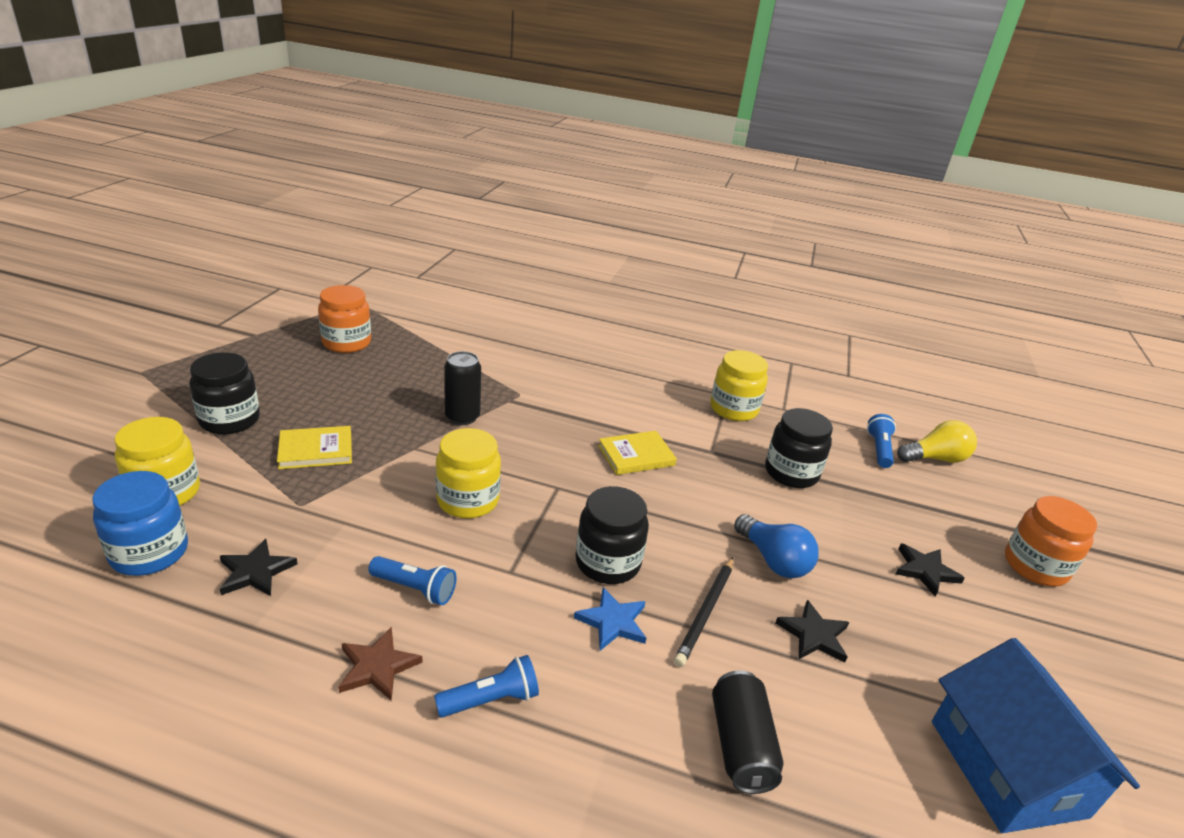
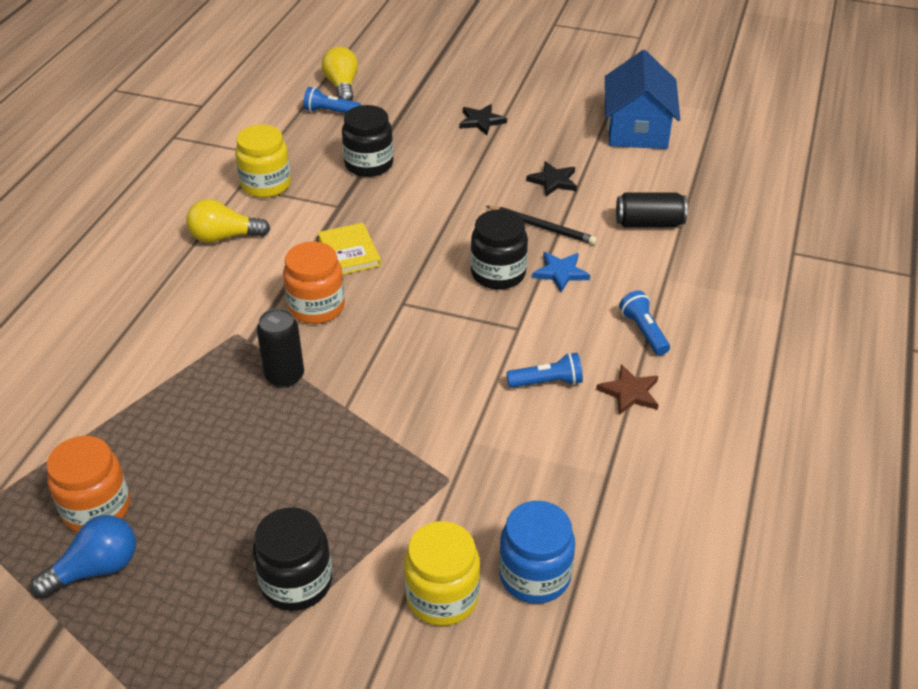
camera: 85 degrees left, 10 degrees up
(255, 571) = (545, 489): black star -> none
(316, 450) = (355, 487): yellow book -> none
(415, 589) = (547, 382): blue flashlight -> blue flashlight turned 60 degrees clockwise
(468, 500) = (428, 360): yellow jar -> none
(650, 388) = (224, 237): none -> yellow light bulb
(773, 560) = (481, 189): blue light bulb -> blue light bulb (96, 569)
(1006, 767) = (637, 129): blue house -> blue house turned 75 degrees counterclockwise
(1035, 566) = (469, 74): orange jar -> orange jar (316, 307)

